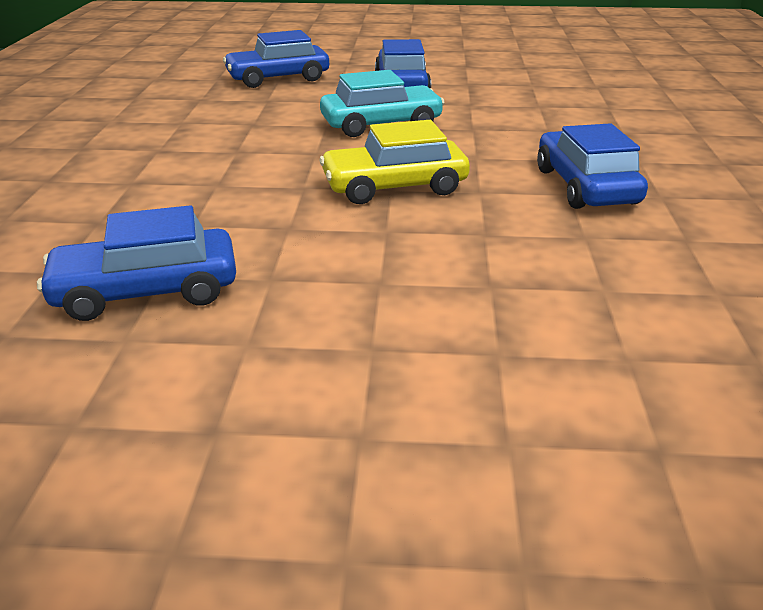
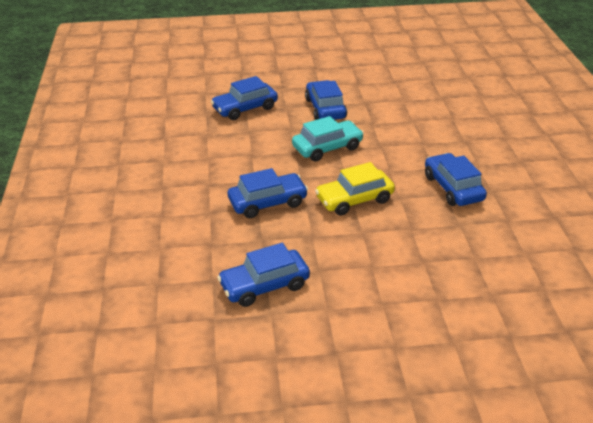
camera: 10 degrees left, 5 degrees up
(238, 178) = (267, 202): none -> blue car

